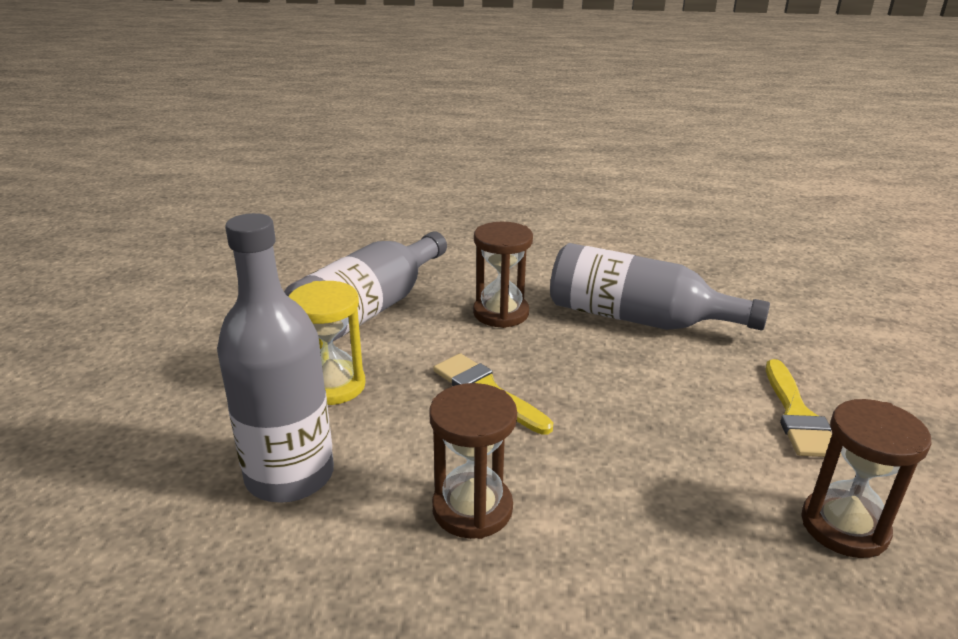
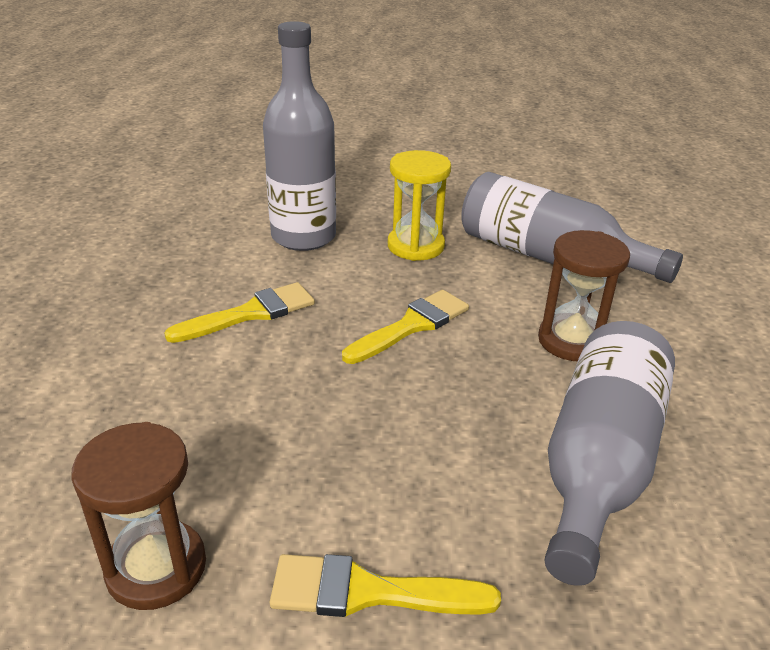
camera: 90 degrees right, 5 degrees up
(472, 509) = (250, 313): brown hourglass -> yellow brush

